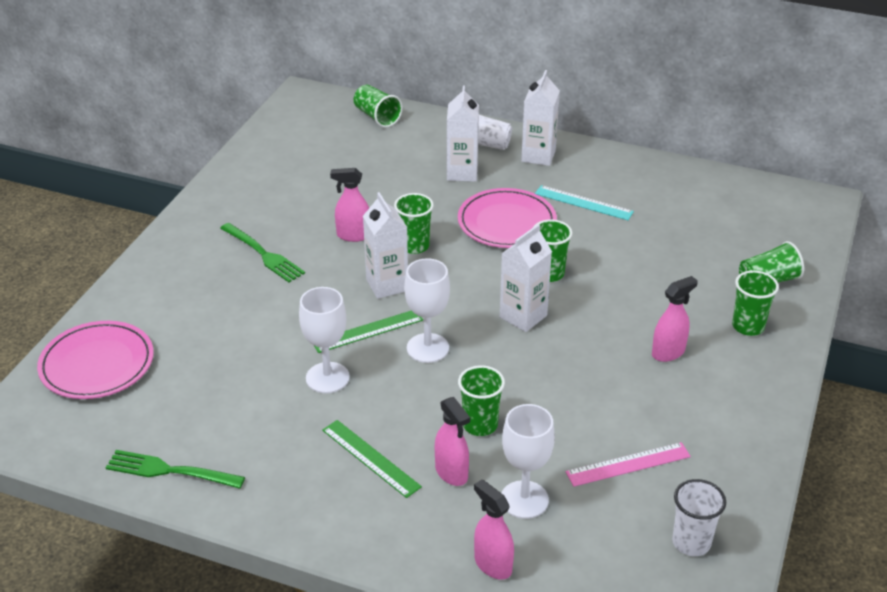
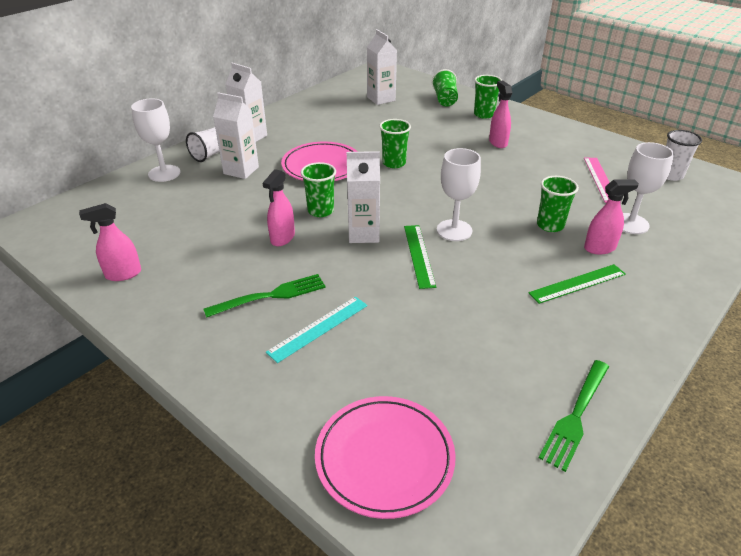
camera: 70 degrees left, 0 degrees up
(327, 378) = (471, 288): white goblet -> white goblet (164, 173)
(377, 117) = (116, 193): green cup -> none
(492, 564) = (694, 250): pink spray bottle -> pink spray bottle (123, 274)
(523, 316) = (436, 183): white carton -> white carton (381, 99)
(583, 203) = (322, 133): turquoise ruler -> turquoise ruler (318, 328)

